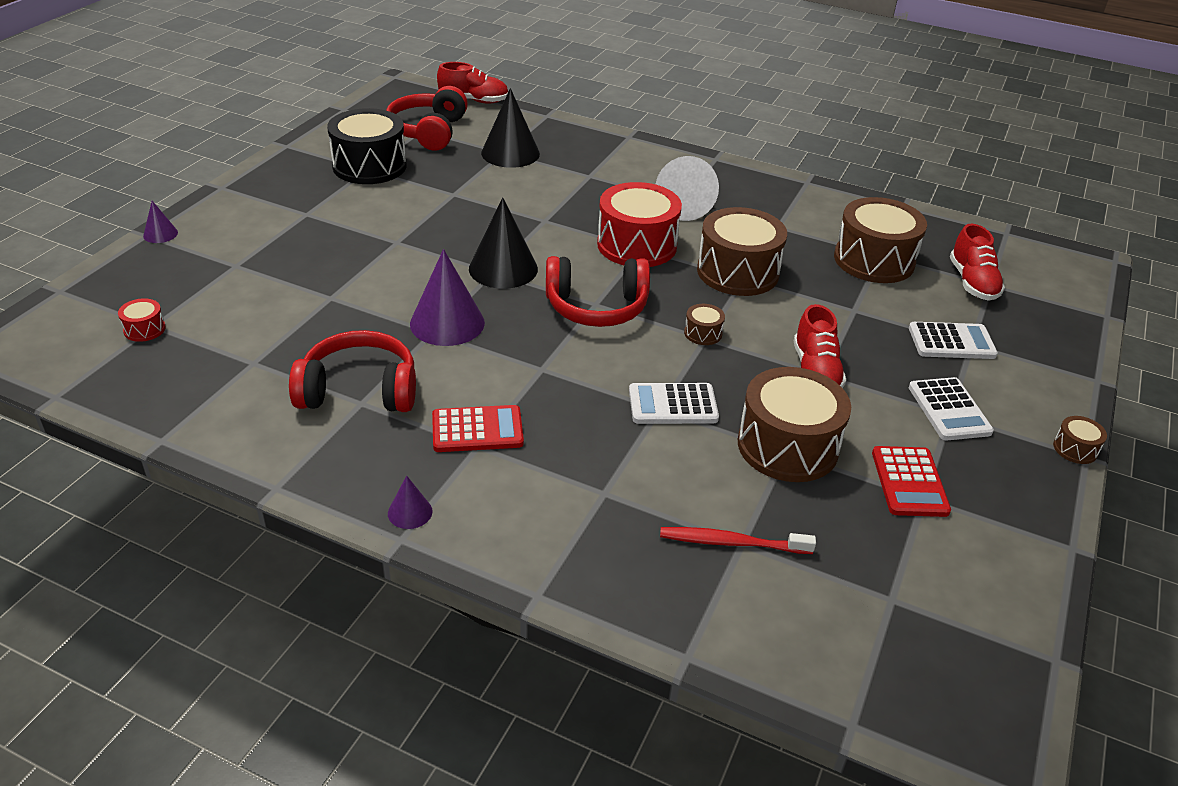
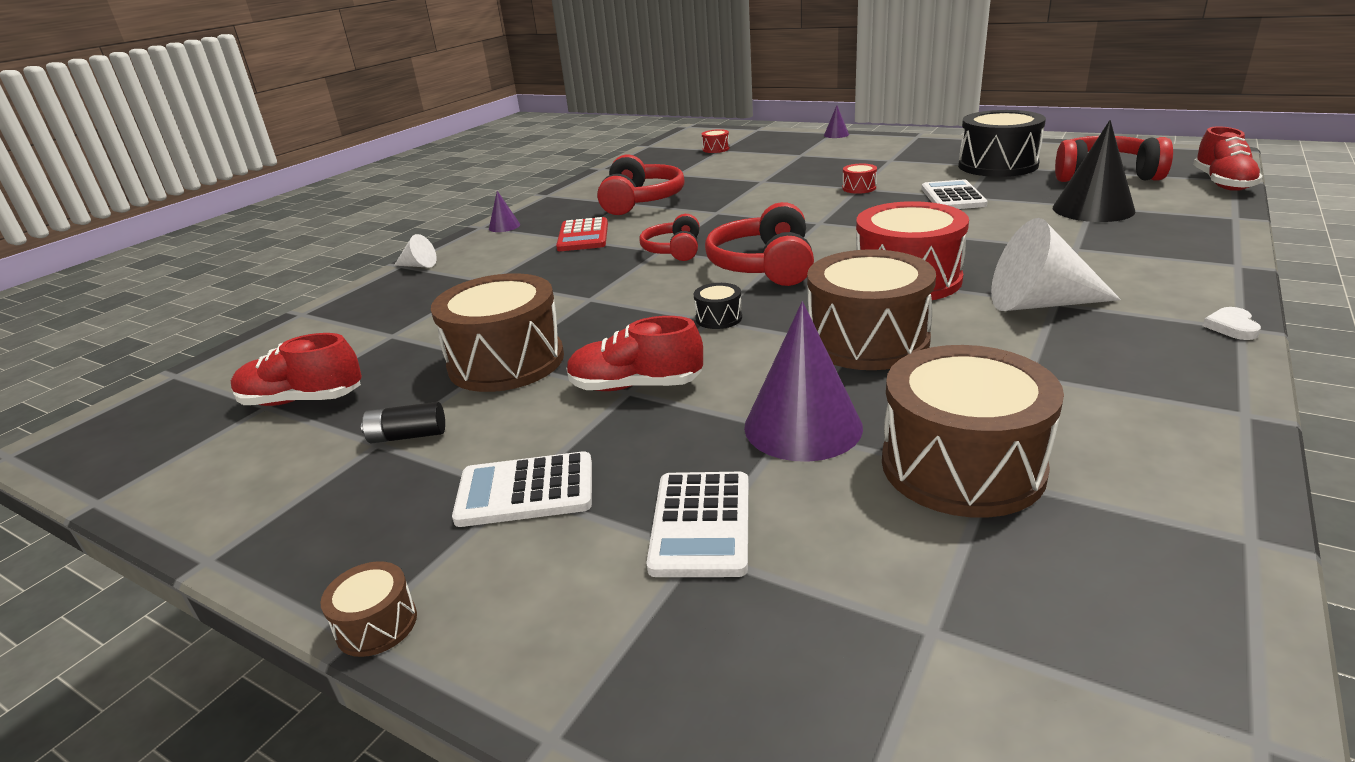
camera: 100 degrees right, 10 degrees down
(397, 241) = (859, 188): none -> red drum
(447, 323) = (730, 215): purple cone -> purple cone (802, 426)
(503, 268) = (826, 225): black cone -> none
(542, 574) = (418, 265): none -> white cone
(543, 359) = (674, 250): none -> red headphones
(672, 405) = (593, 304): white calculator -> white calculator (953, 197)
(703, 333) = (718, 318): brown drum -> black drum
(715, 161) = (1231, 327): none -> white heart
(732, 543) = (396, 331): red toothbrush -> none
(909, 482) = (407, 436): red calculator -> black battery
(972, 283) = (927, 598): red shoe -> red shoe (302, 400)

